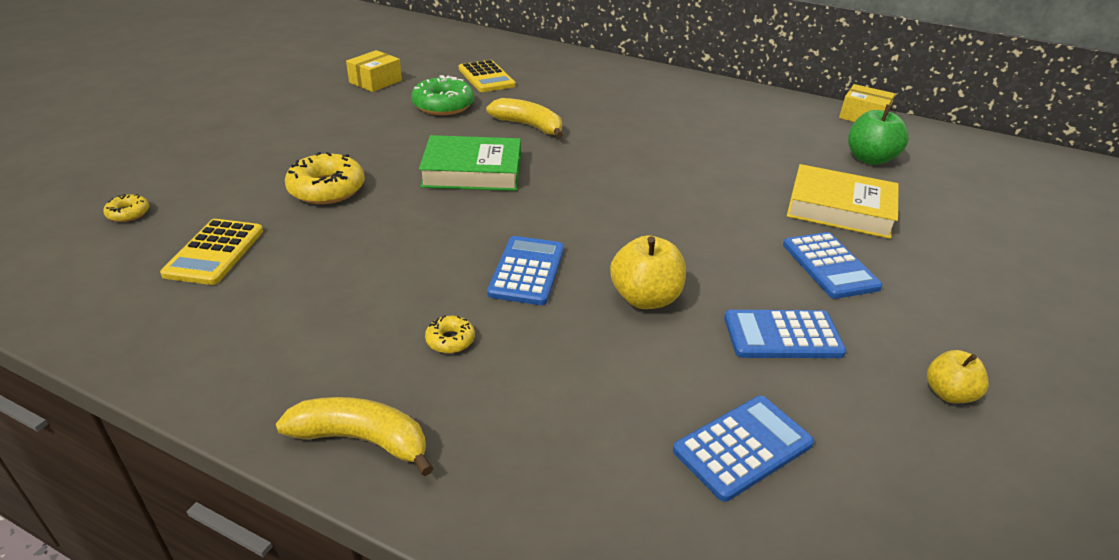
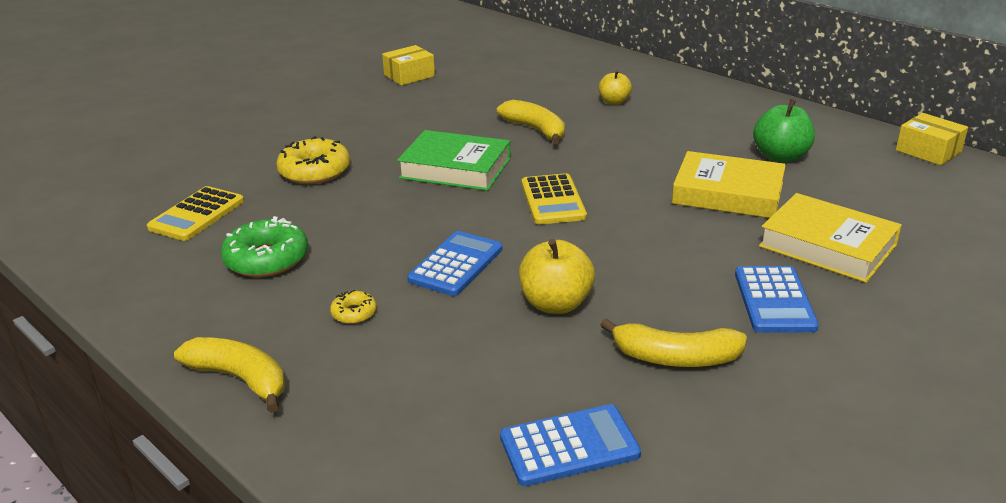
camera: 20 degrees right, 5 degrees down
(128, 213) = (145, 175): yellow donut -> none
(443, 105) = (462, 103): green donut -> green donut (267, 259)
(486, 77) = (520, 78): yellow calculator -> yellow calculator (553, 200)
(732, 170) = (728, 193): none -> yellow book
(782, 336) = (675, 358): blue calculator -> yellow banana
(870, 159) = (903, 197): green apple -> green apple (780, 156)
(948, 393) = (822, 439): yellow apple -> yellow apple (614, 102)

